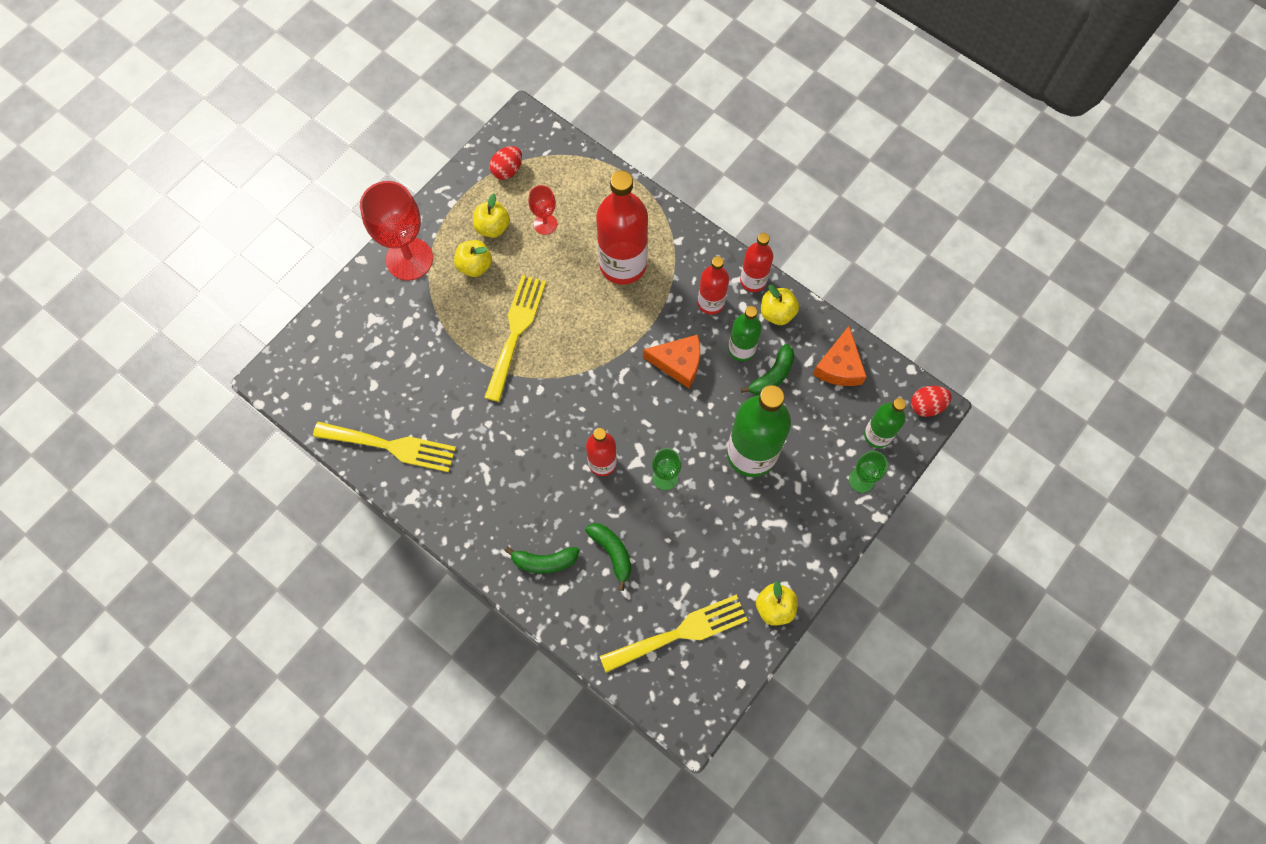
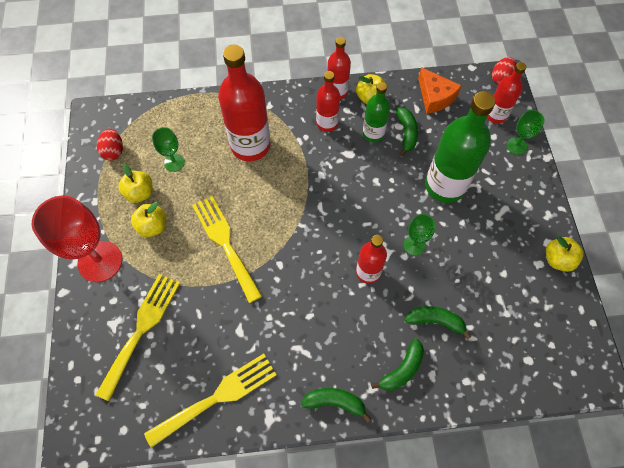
camera: 45 degrees left, 5 degrees down
(469, 534) = (335, 402): none -> green banana
(545, 224) = (174, 162): red goblet -> green goblet
(678, 363) = (347, 173): orange cheese -> none
(680, 632) = (528, 328): yellow fork -> yellow fork (141, 329)
(877, 435) = (496, 115): green bottle -> red bottle

